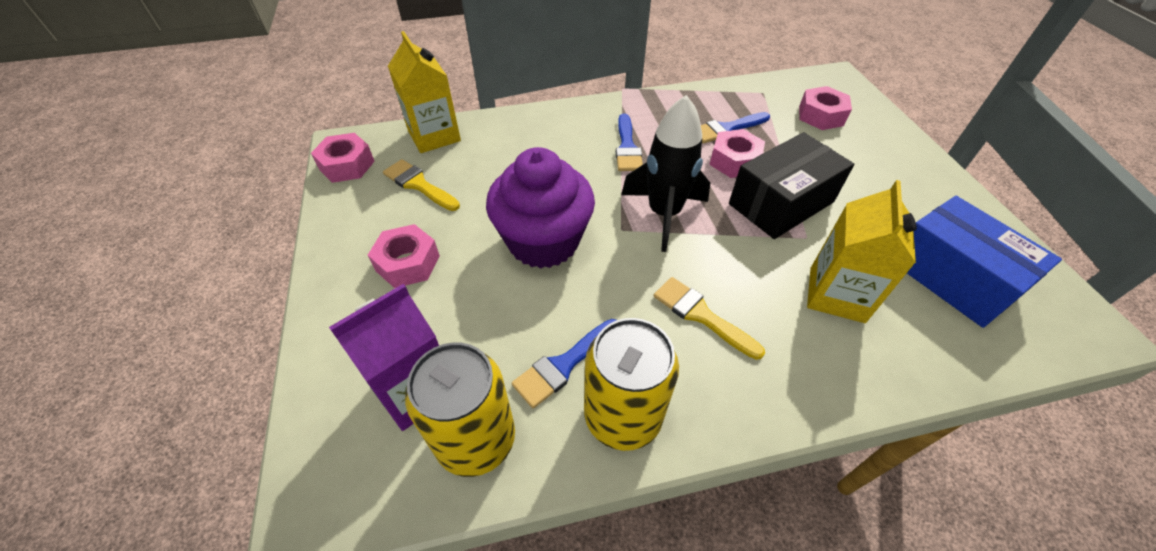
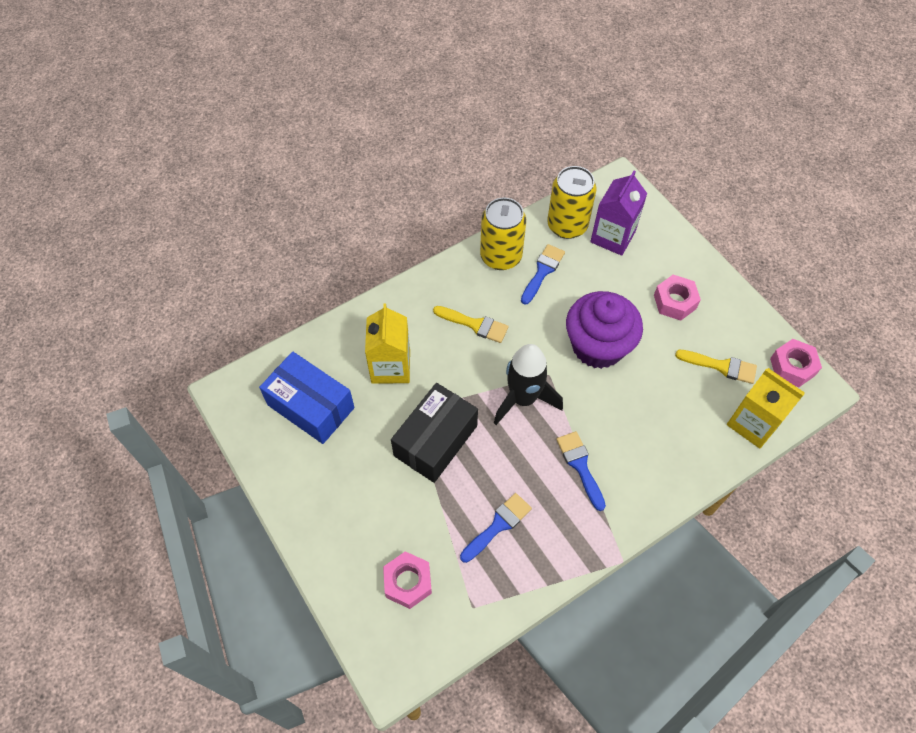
camera: 160 degrees right, 10 degrees up
(734, 161) = (482, 479): pink nut -> none

